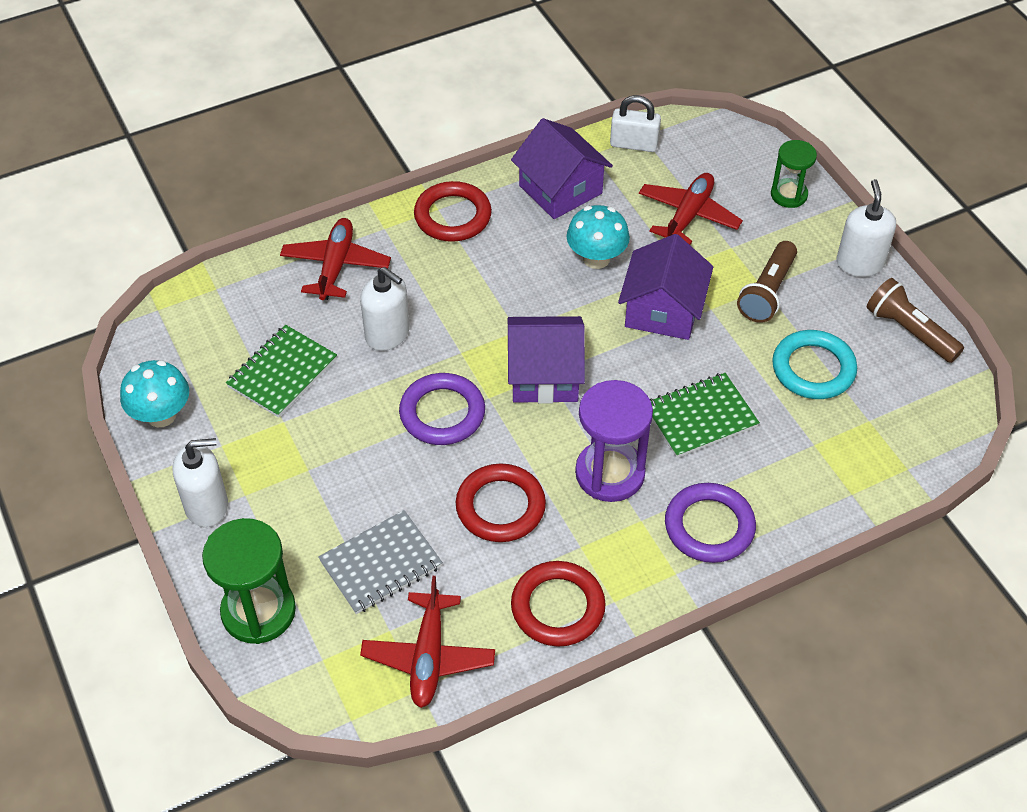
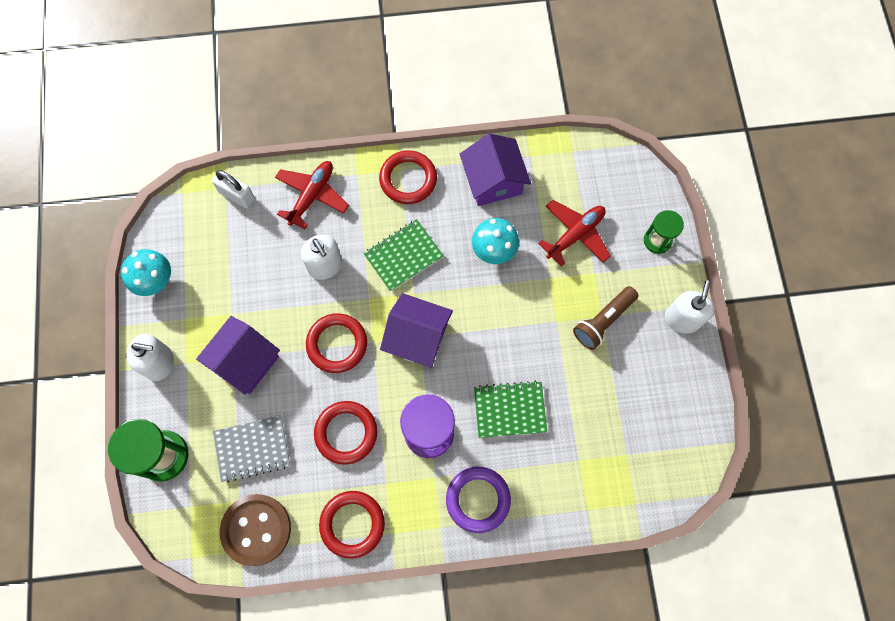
camera: 20 degrees right, 20 degrees up
(282, 373) = (244, 274): green notebook -> green notebook (403, 256)
(428, 656) = (256, 529): red plane -> brown button
(442, 413) = (337, 344): purple ring -> red ring
(634, 144) = (563, 157): white padlock -> white padlock (237, 195)
(663, 310) = (522, 311): purple house -> purple house (245, 361)
(813, 369) = (606, 398): turquoise ring -> none
(909, 331) = (691, 390): brown flashlight -> none

